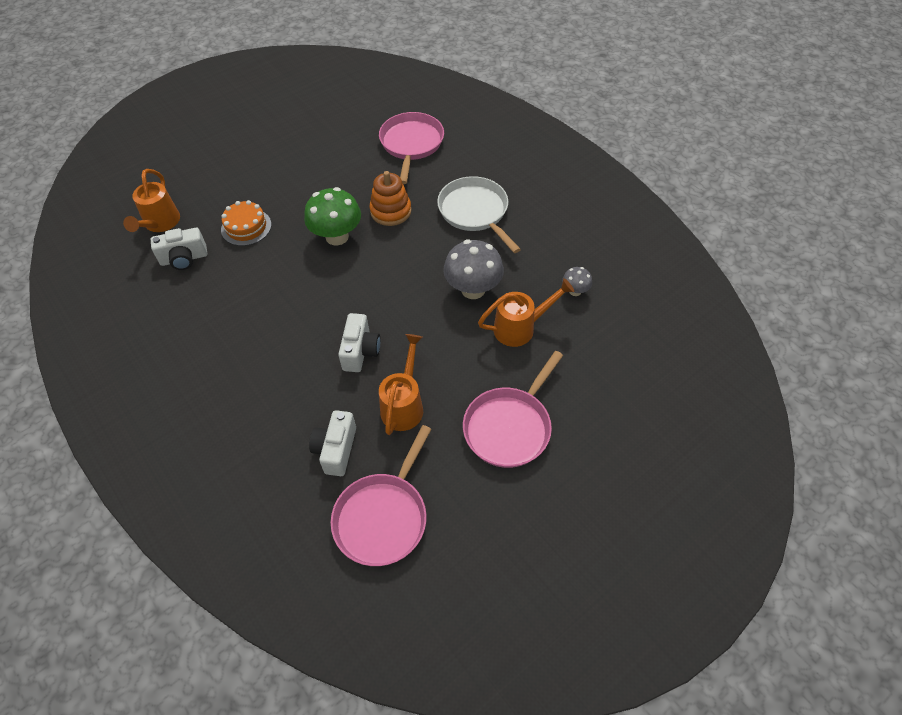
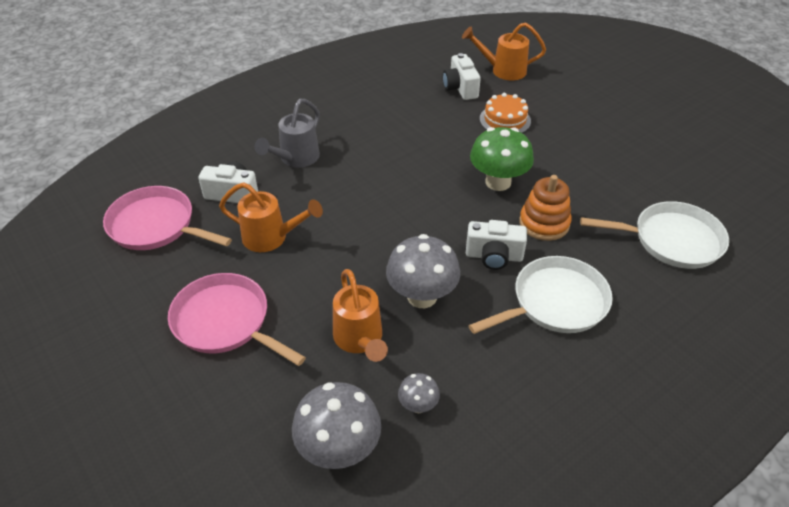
camera: 90 degrees right, 10 degrees down
(283, 397) = (296, 158): none -> grey watering can
(360, 351) = (341, 205): white camera -> white camera (494, 256)
(411, 144) = (672, 240): pink pan -> white pan
(618, 335) = (339, 449): none -> grey mushroom

